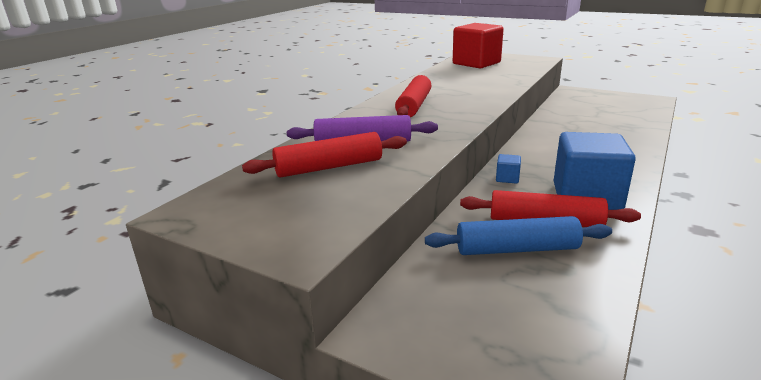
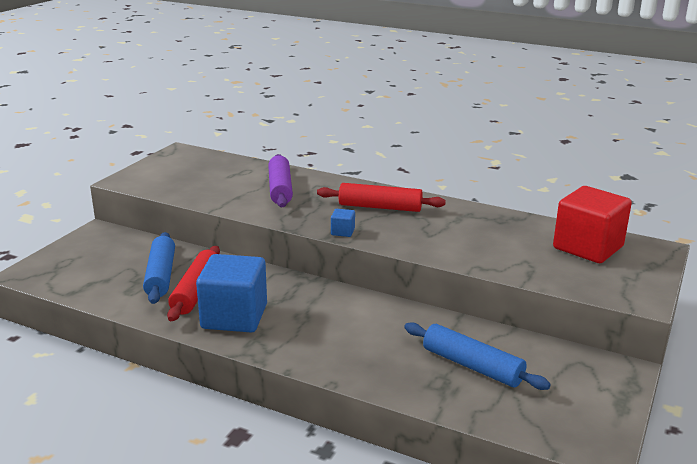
camera: 85 degrees right, 0 degrees up
(329, 167) = (233, 180): red rolling pin -> none
(507, 178) = (281, 282): blue cube -> blue cube (342, 232)
(597, 119) = (472, 366): none -> blue rolling pin

